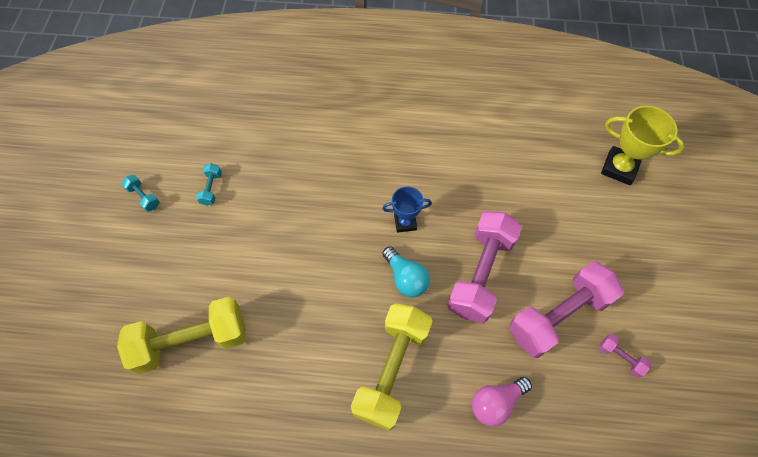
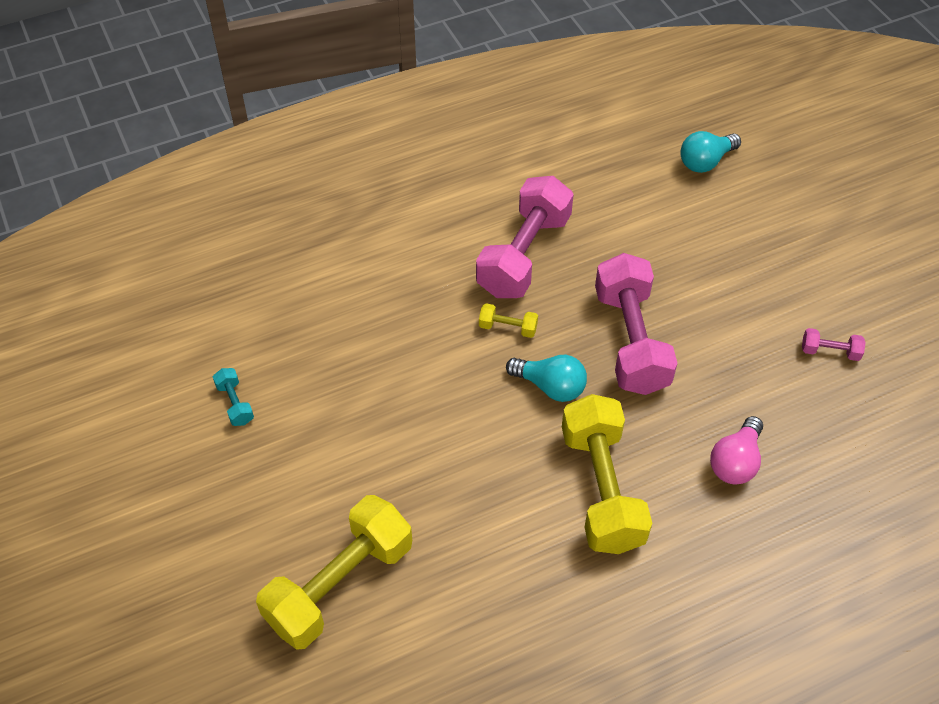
camera: 30 degrees left, 10 degrees down
(144, 197) = (148, 456): turquoise dumbbell -> none
(405, 222) = (508, 328): blue trophy -> yellow dumbbell
(558, 315) = (741, 342): pink dumbbell -> pink dumbbell (524, 255)
(619, 168) = (705, 162): yellow trophy -> turquoise light bulb

